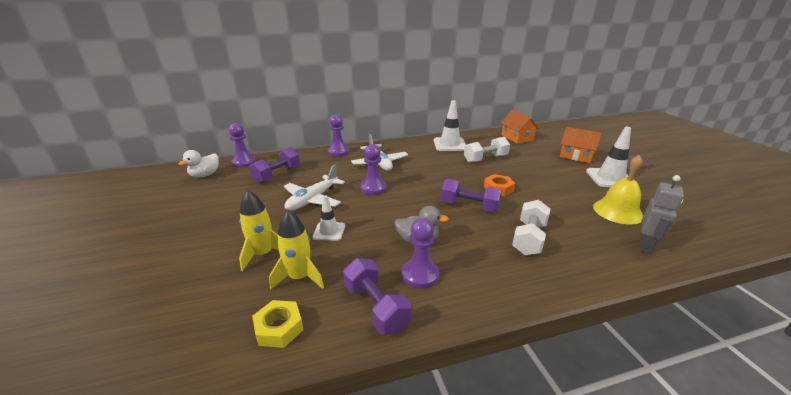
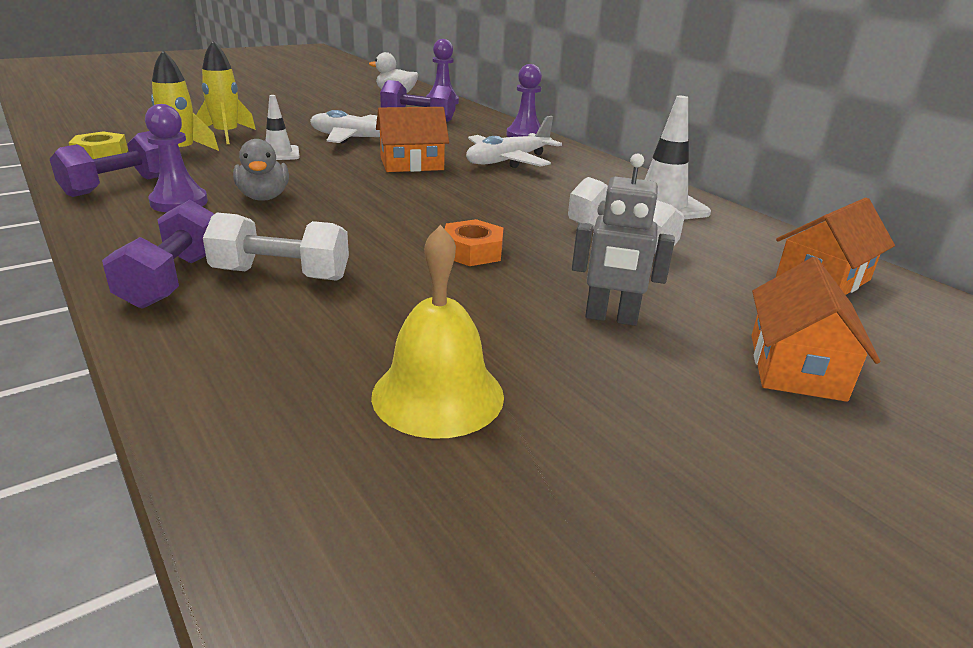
camera: 70 degrees right, 0 degrees up
(373, 188) = (411, 164): purple pawn -> orange house
(469, 206) = (382, 227): purple dumbbell -> purple dumbbell (173, 279)
(610, 178) = (667, 413): white traffic cone -> none
(646, 246) = (267, 412): grey robot -> grey robot (611, 318)

